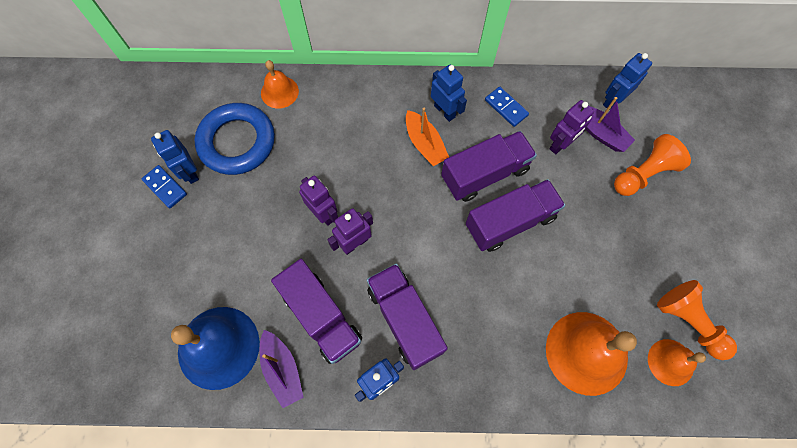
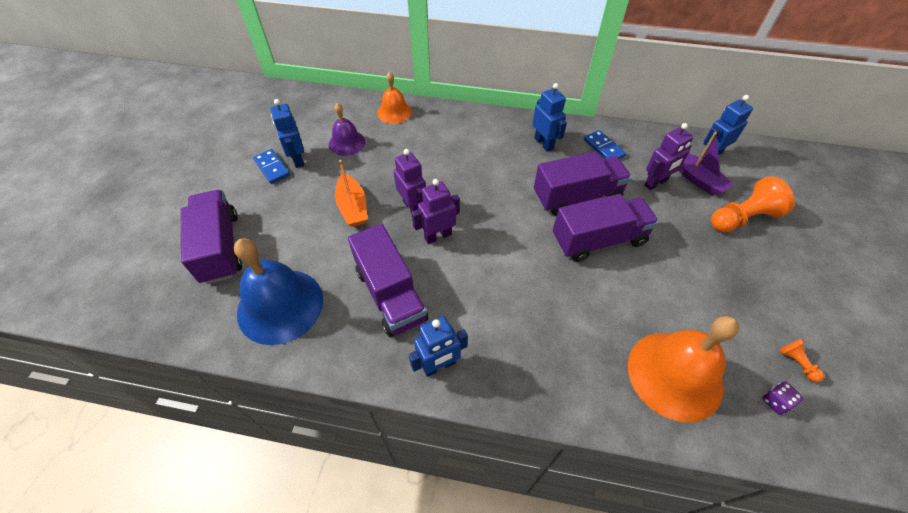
camera: 10 degrees right, 15 degrees down
(237, 142) = (347, 143): blue ring -> purple bell
(282, 369) = (339, 337): purple boat -> none
(405, 319) = (476, 310): purple truck -> purple truck (220, 247)
(424, 144) = (521, 165): orange boat -> orange boat (352, 207)
(670, 362) = (775, 401): orange bell -> purple dice
(688, 322) = (796, 363): orange pawn -> orange pawn, size x0.47

